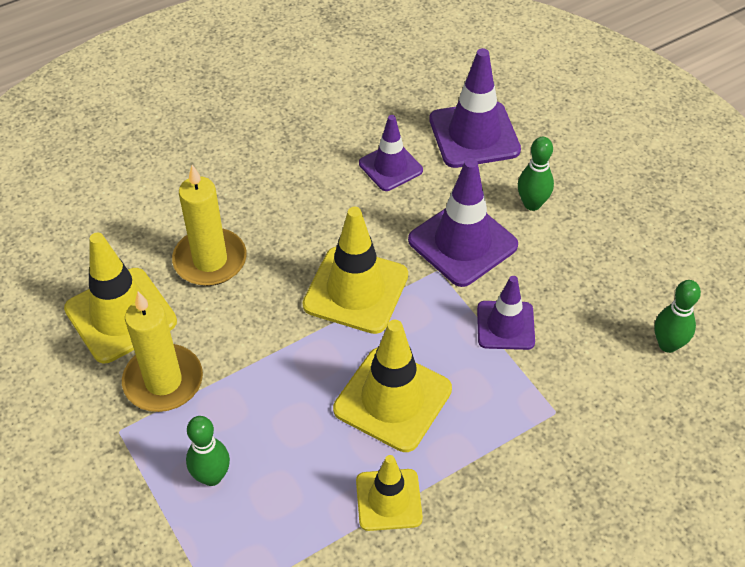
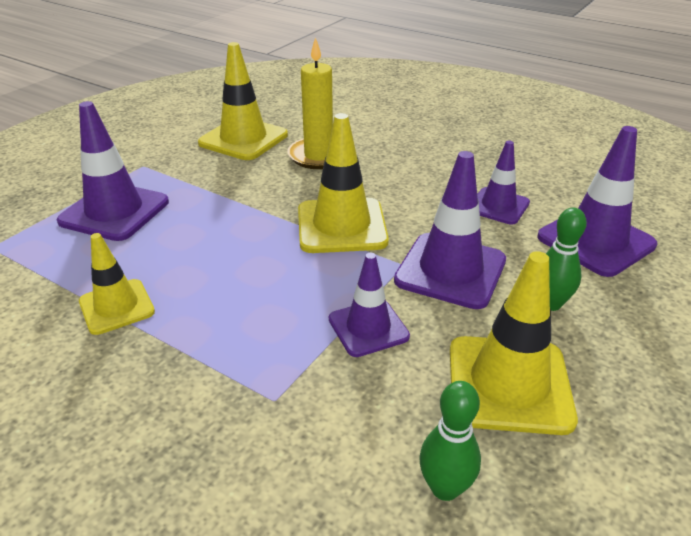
camera: 65 degrees right, 15 degrees down
(163, 381) = (194, 169): yellow candle -> none
(212, 476) = (114, 212): green bowling pin -> purple traffic cone
(392, 399) = (232, 278): yellow traffic cone -> yellow traffic cone (509, 384)

